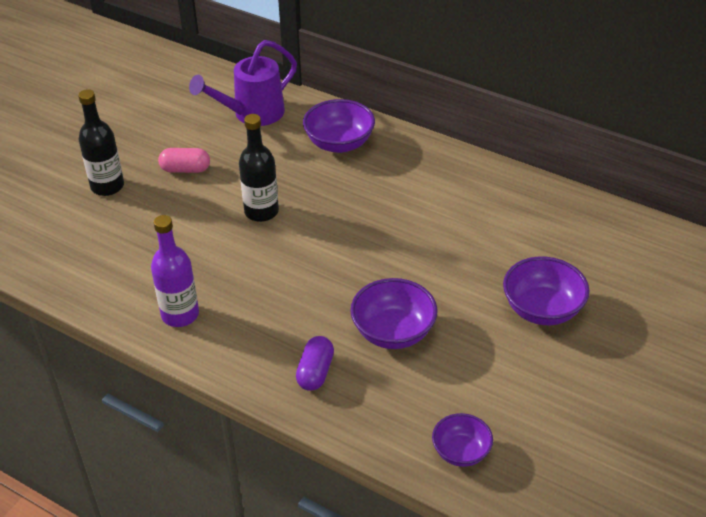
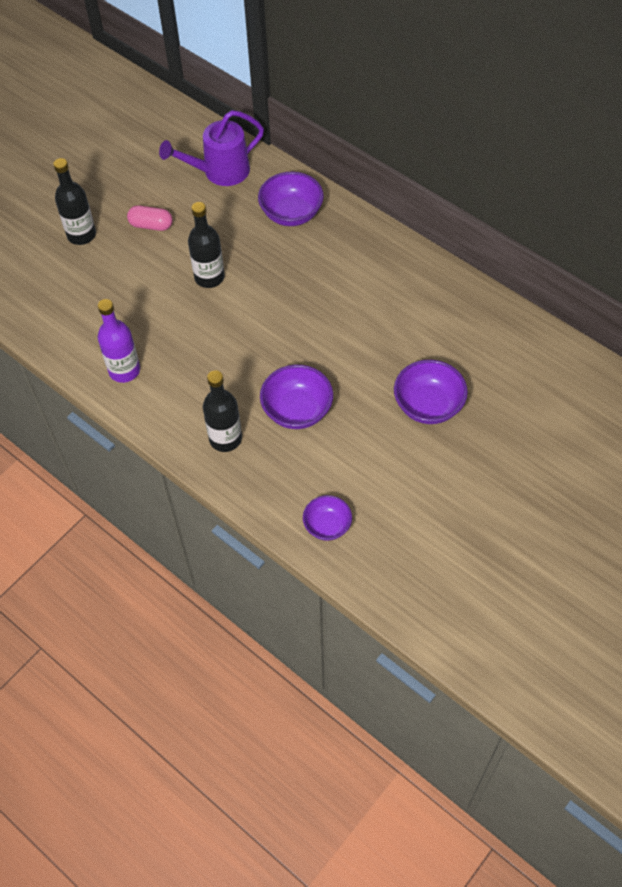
camera: 10 degrees right, 15 degrees up
(315, 372) = (225, 438): purple capsule -> black bottle

